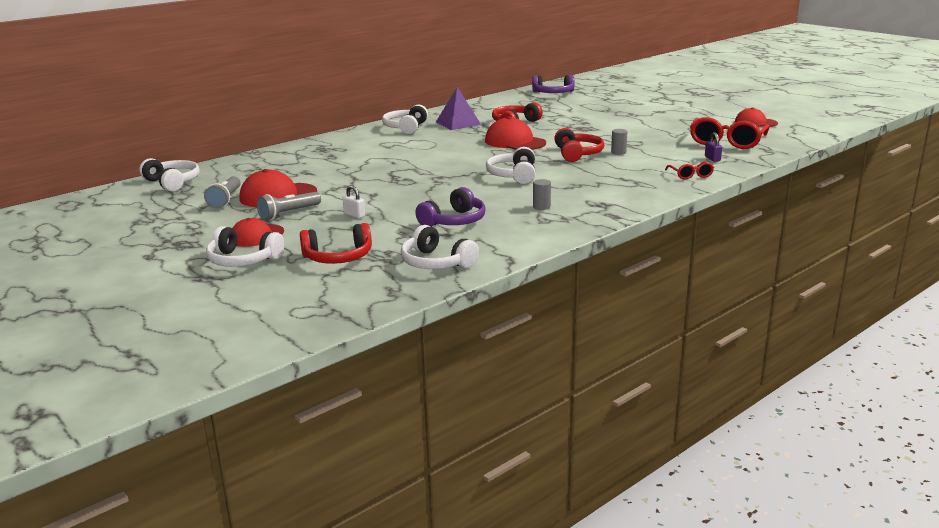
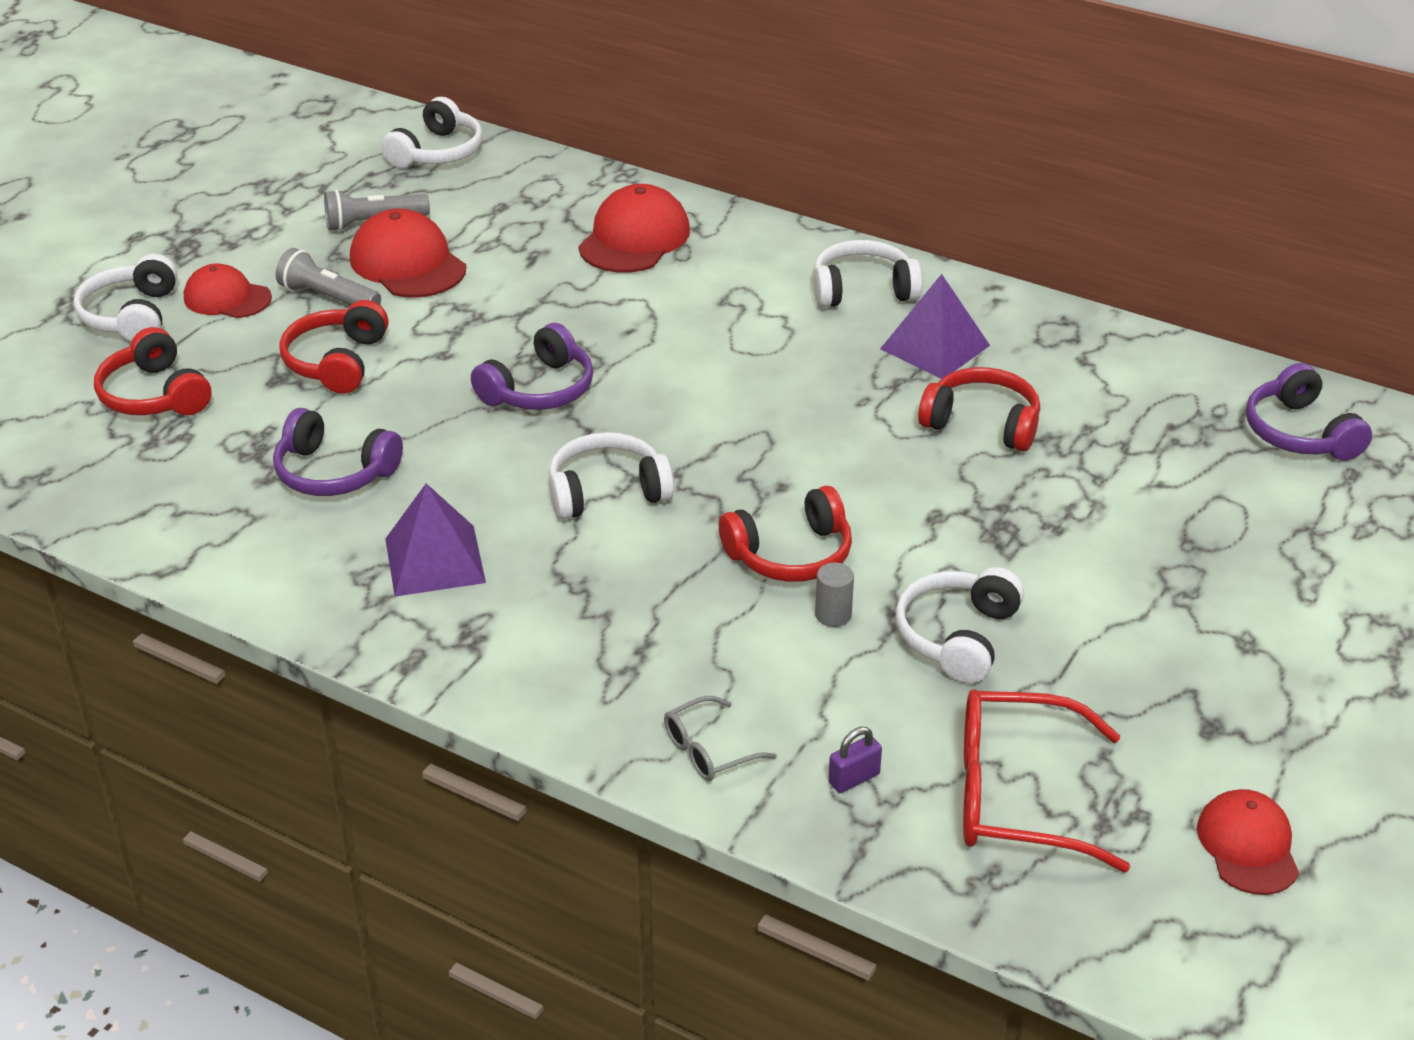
camera: 70 degrees right, 15 degrees up
(354, 215) = (337, 362): white padlock -> red headphones
(423, 180) = (539, 389): none -> purple headphones
(436, 263) = (146, 494): white headphones -> white headphones (958, 637)
(515, 142) = (836, 451): red cap -> red cap (634, 238)
(541, 207) = (434, 560): grey cylinder -> purple pyramid
(690, 175) = (709, 750): red glasses -> grey glasses

